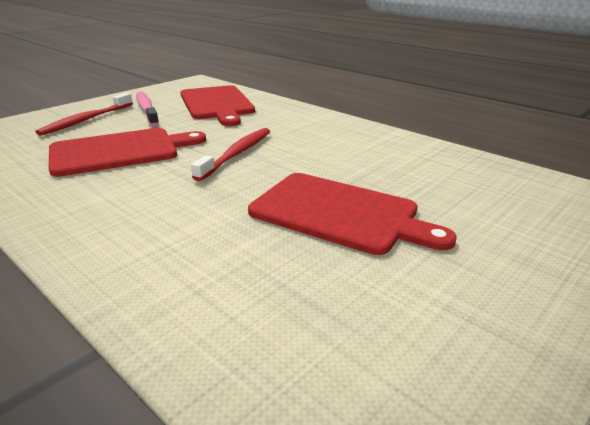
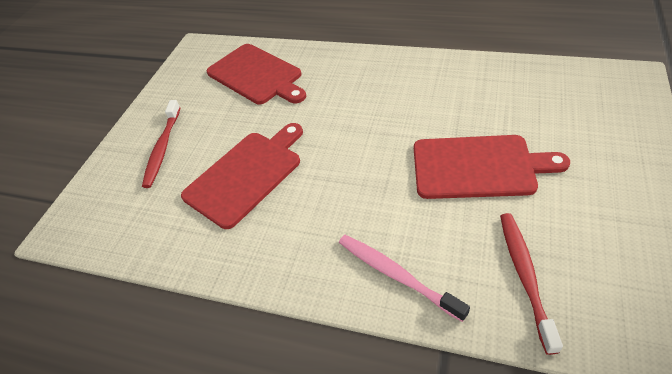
camera: 20 degrees left, 20 degrees up
(146, 109) = (200, 109): pink toothbrush -> pink toothbrush (396, 275)
(237, 154) = (344, 135): red toothbrush -> red toothbrush (525, 275)

